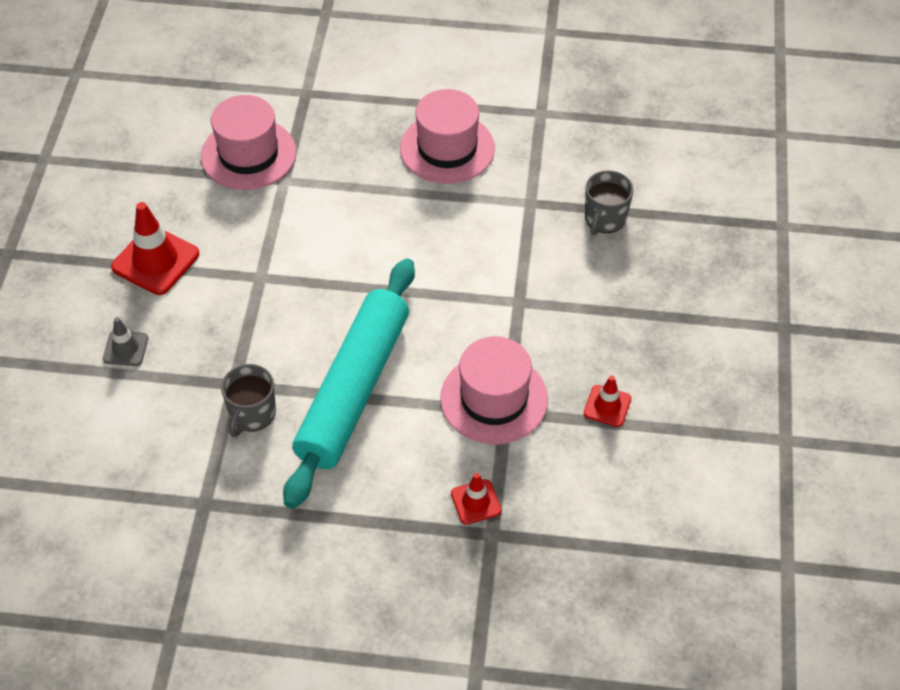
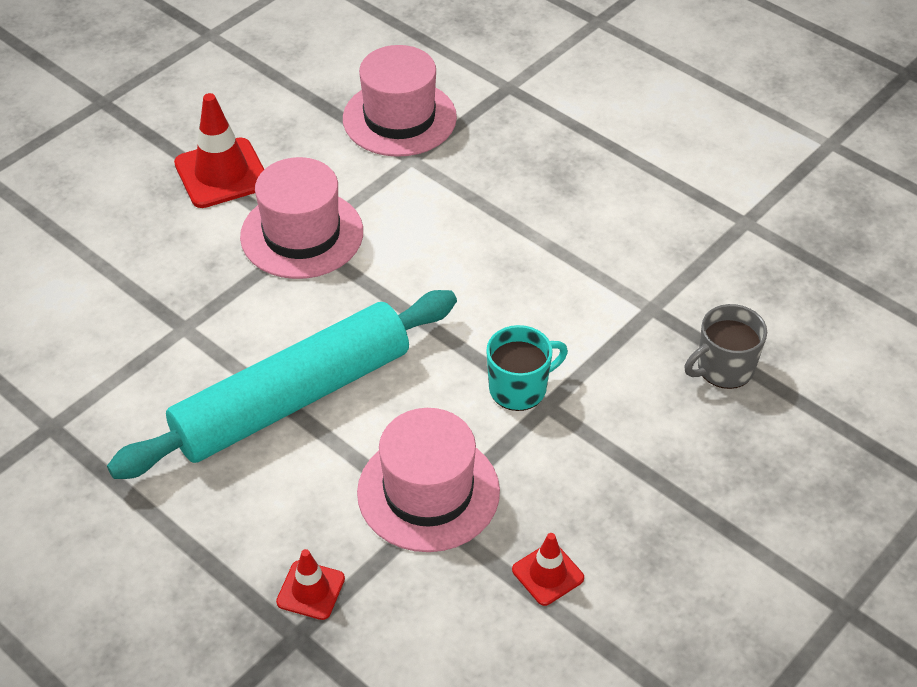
camera: 35 degrees right, 5 degrees down
(125, 348) = (120, 239): grey traffic cone -> none
(252, 414) = (174, 366): grey mug -> none
(447, 148) = (608, 208): pink hat -> pink hat (302, 234)
(493, 300) = (519, 388): none -> turquoise mug

